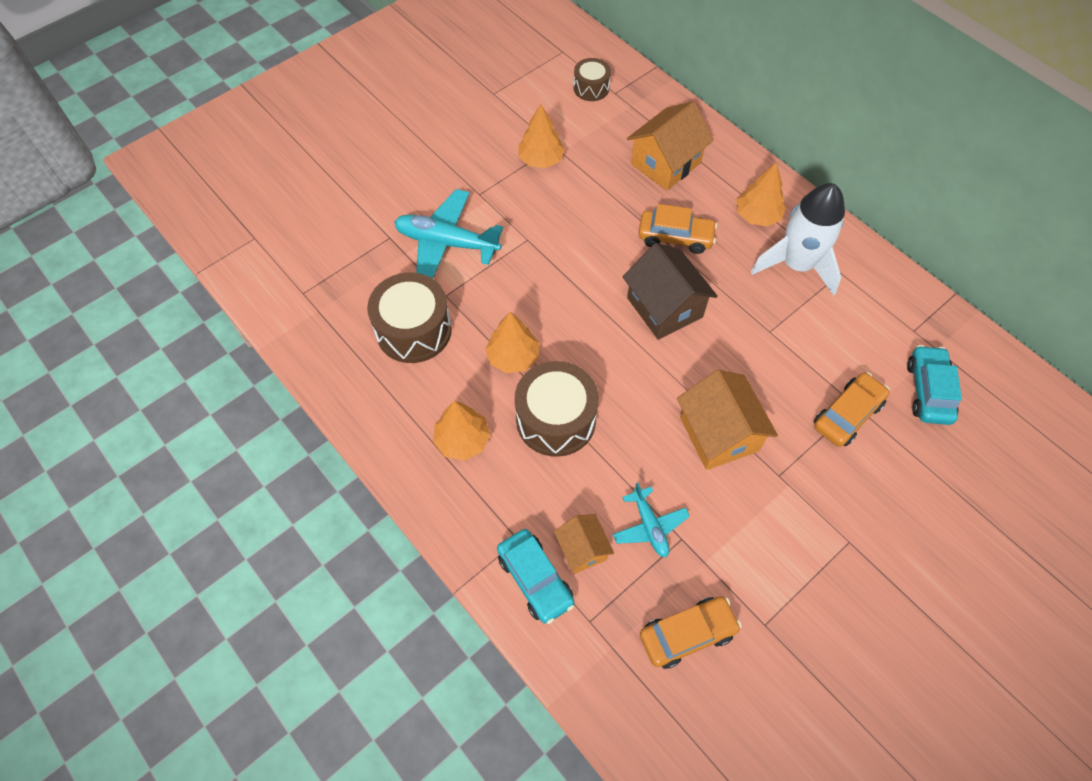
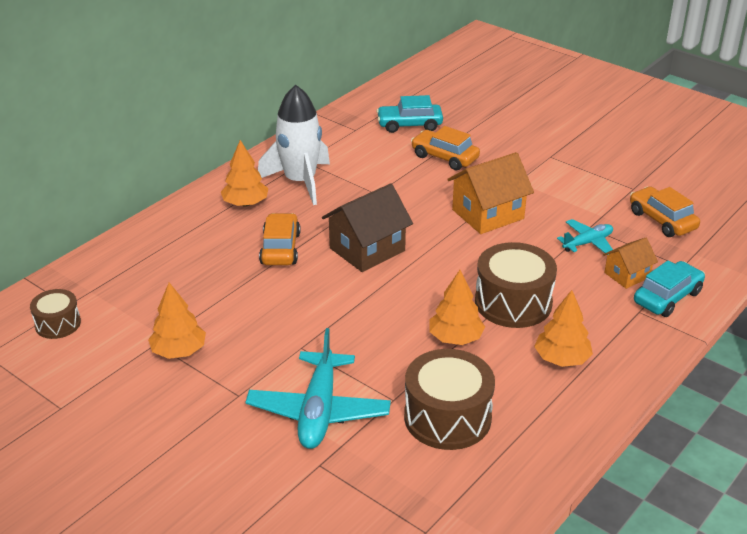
camera: 100 degrees left, 25 degrees down
(665, 163) = (180, 261): orange house -> none

